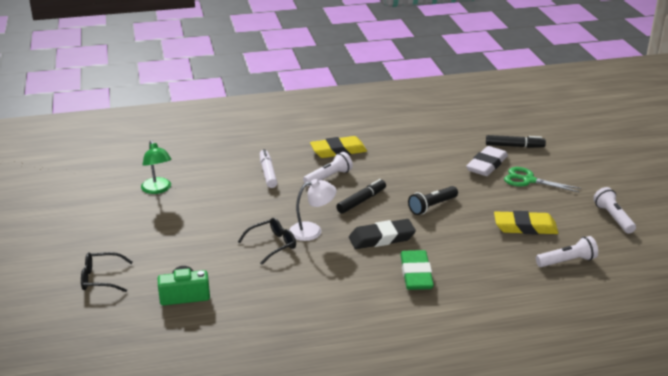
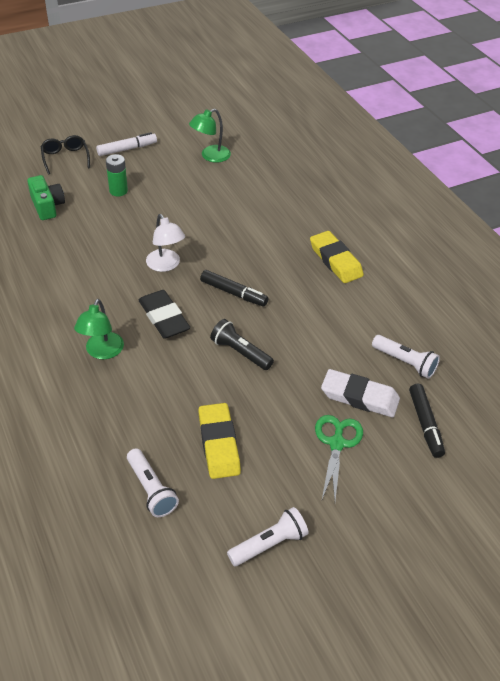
camera: 75 degrees right, 15 degrees up
(183, 248) = (118, 191): none -> green battery
(268, 173) = (266, 217): white marker -> white marker (127, 149)
(272, 245) = (135, 243): black glasses -> none
(328, 177) = (274, 261): white flashlight -> white flashlight (405, 362)
(416, 274) = (102, 352): green eraser -> green lamp

